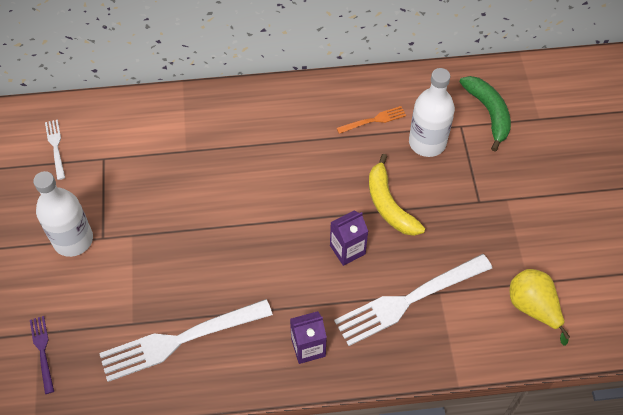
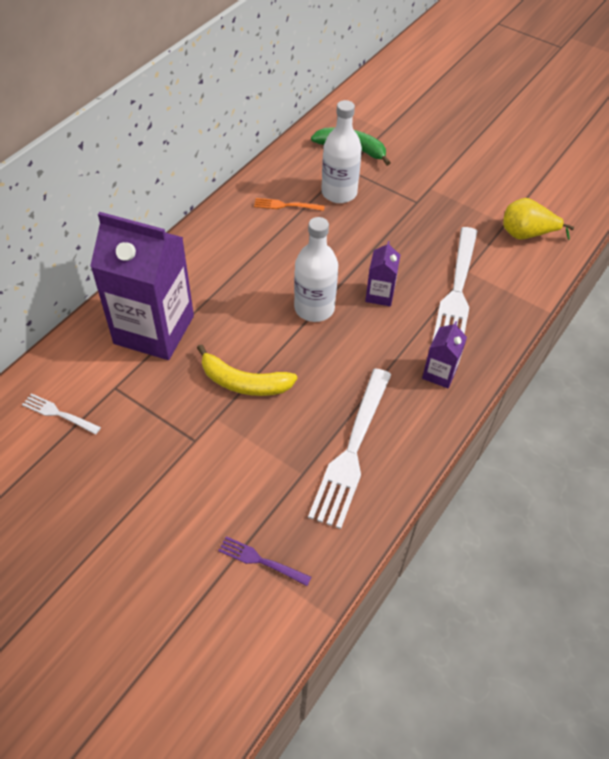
camera: 50 degrees left, 5 degrees down
(73, 240) = (172, 463): white bottle -> white bottle (314, 308)
(171, 139) = (154, 330): none -> purple carton
(374, 120) = (286, 205): orange fork -> orange fork turned 105 degrees counterclockwise
(389, 205) = (367, 247): yellow banana -> yellow banana (244, 382)

